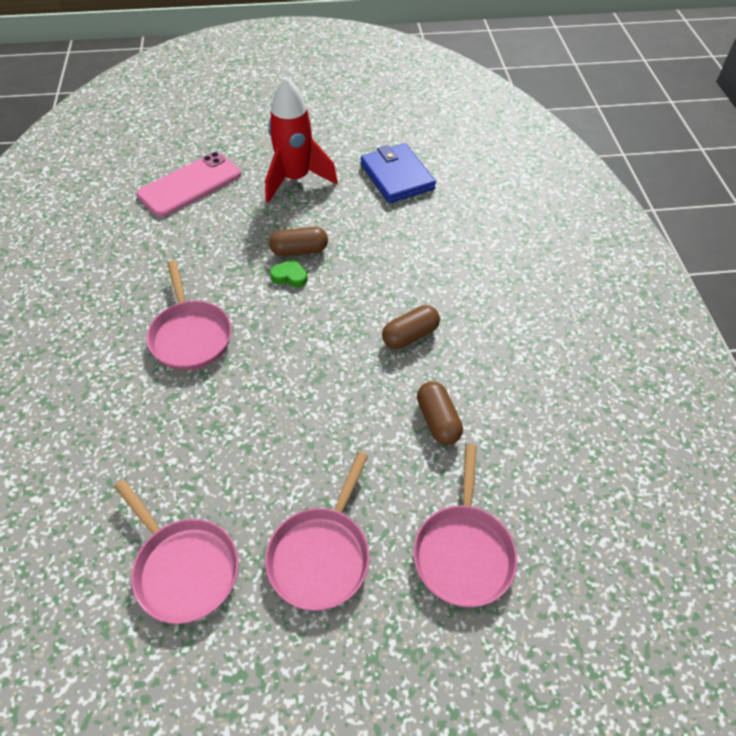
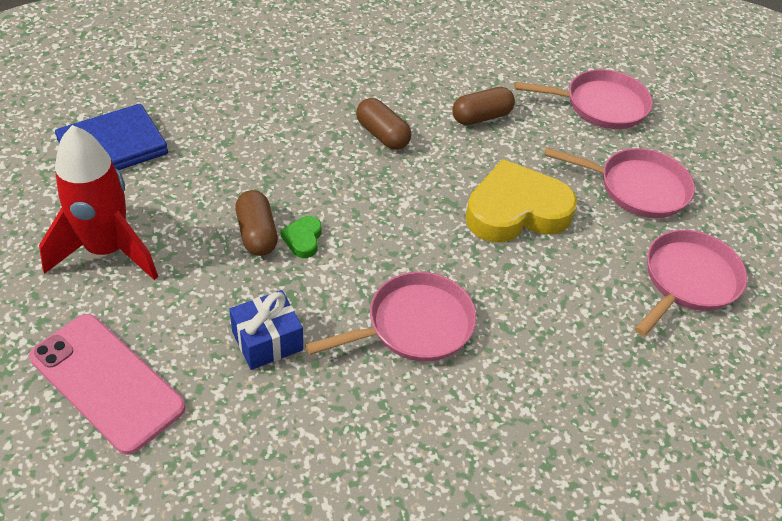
camera: 100 degrees left, 5 degrees down
(200, 254) = (267, 341): none -> blue gift
(301, 428) = (516, 211): none -> yellow heart

